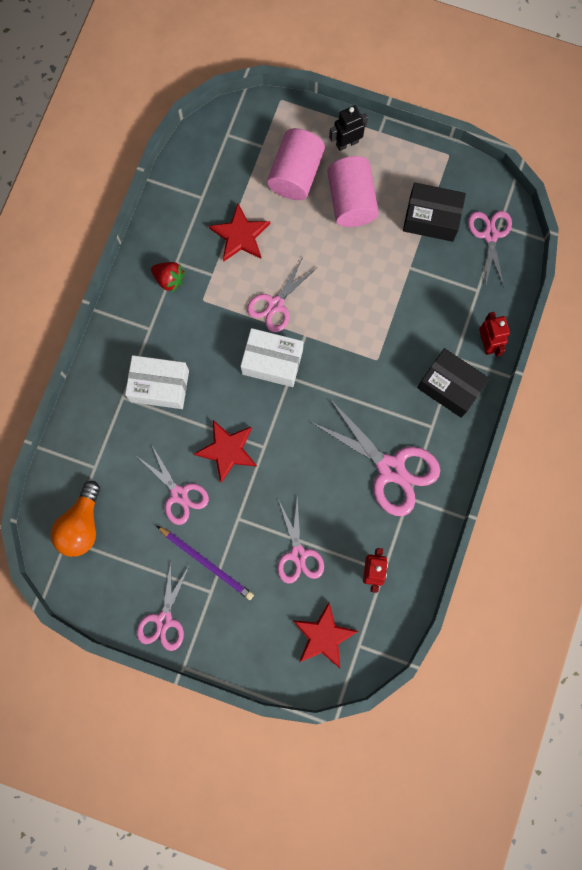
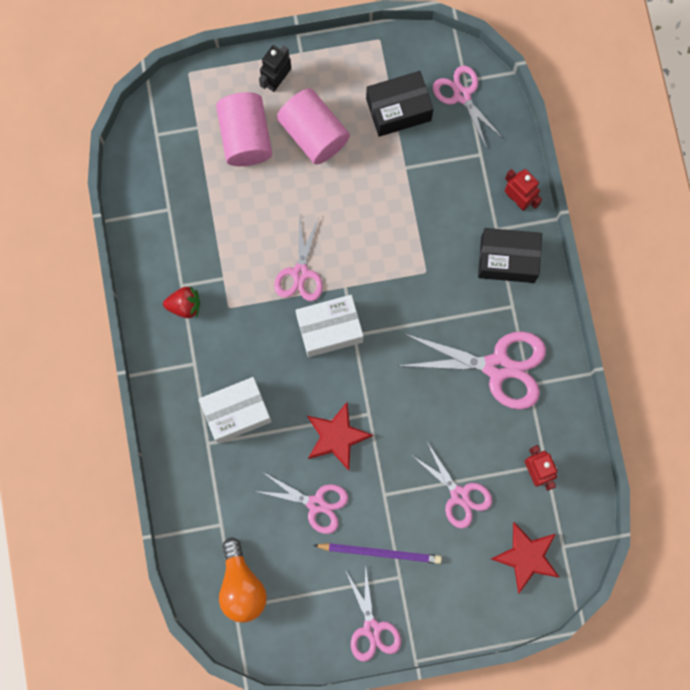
camera: 30 degrees left, 0 degrees up
(240, 235) = (228, 225): red star -> none

